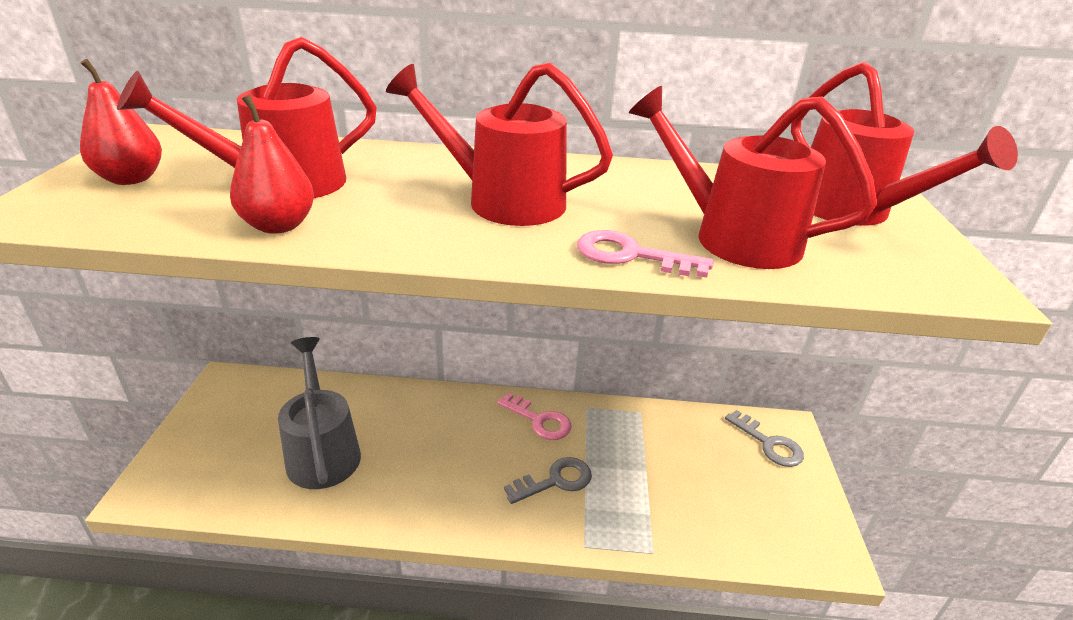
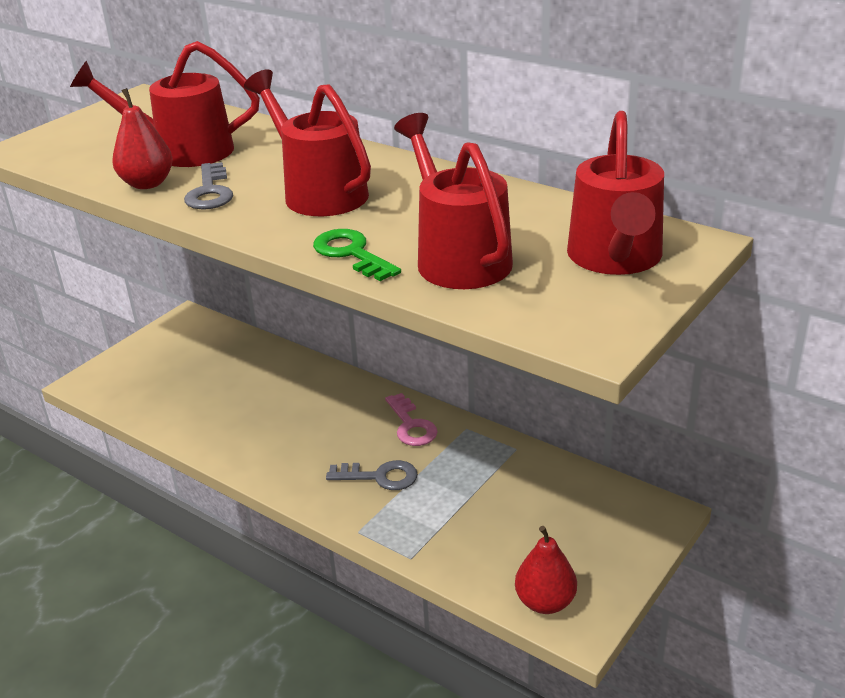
camera: 35 degrees right, 0 degrees up
(131, 179) = (97, 132): red pear -> red pear (545, 602)
(322, 450) = (218, 393): grey watering can -> none
(631, 256) = (352, 254): pink key -> green key
(768, 443) = (622, 518): grey key -> grey key (210, 192)

